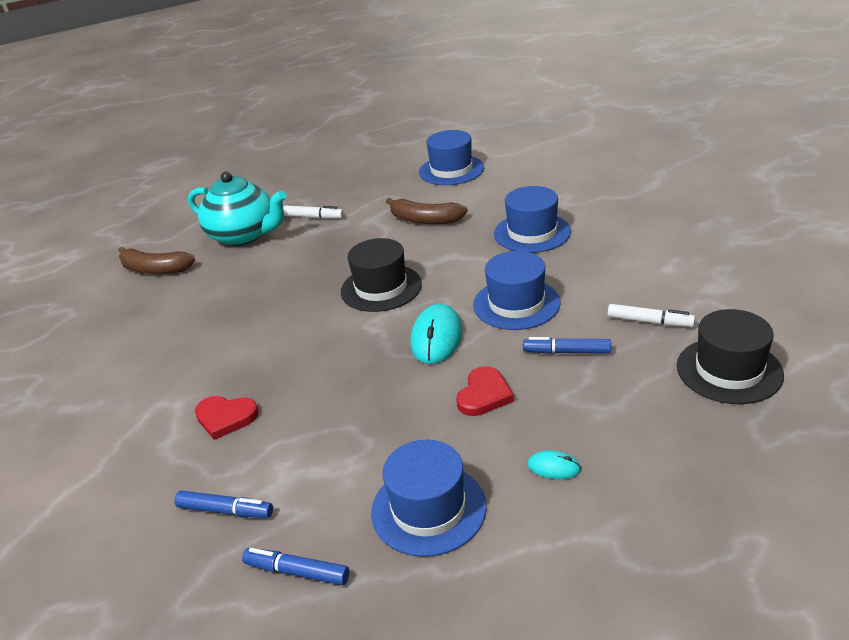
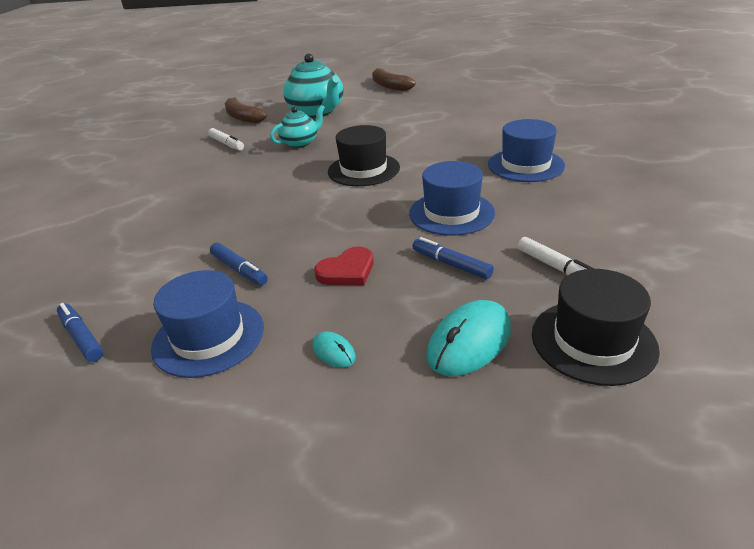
camera: 30 degrees right, 0 degrees up
(225, 510) = (98, 276): blue marker -> blue marker (239, 270)
(226, 418) = (170, 218): red heart -> none
(271, 279) = (300, 142): none -> turquoise teapot
(314, 217) = (373, 112): white marker -> white marker (227, 144)
(425, 220) = (449, 134): brown banana -> brown banana (390, 86)
(436, 337) = (361, 216): turquoise mouse -> turquoise mouse (469, 342)
(451, 170) = (509, 105): blue hat -> none

